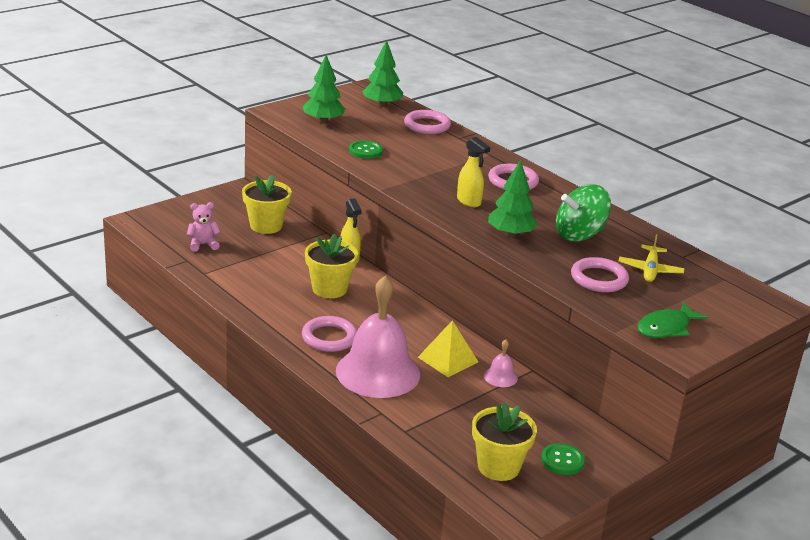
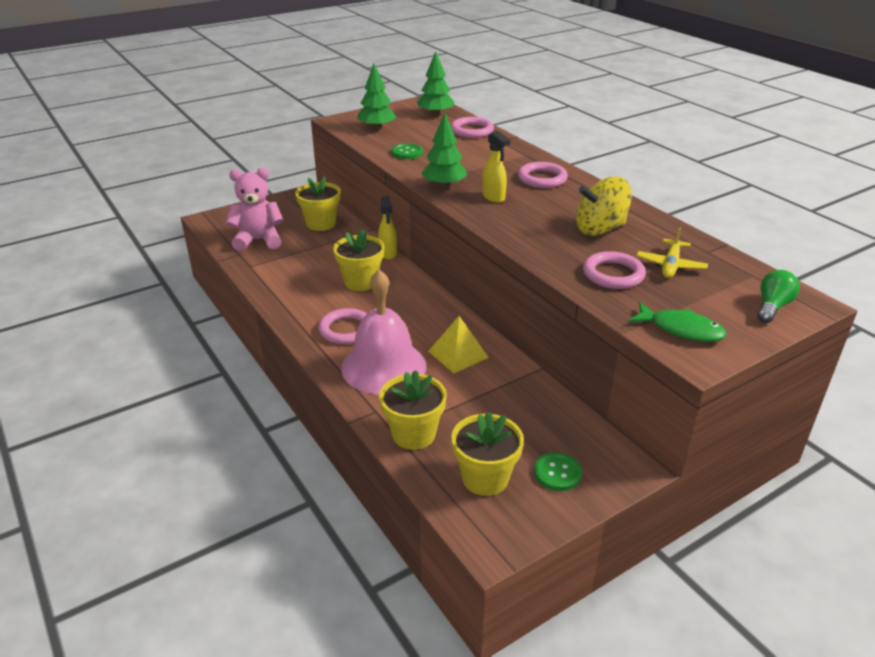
camera: 10 degrees right, 5 degrees up
(203, 245) = (258, 240): pink teddy bear -> pink teddy bear, size x1.79
(424, 432) = (413, 434): none -> yellow flower pot
(500, 377) = (508, 374): pink bell -> none
(510, 234) = (528, 228): green tree -> green tree (444, 186)
(579, 235) = (600, 229): green spinning top -> yellow spinning top
(666, 328) = (681, 330): green fish -> green fish turned 120 degrees counterclockwise
(743, 307) = (772, 307): none -> green light bulb

